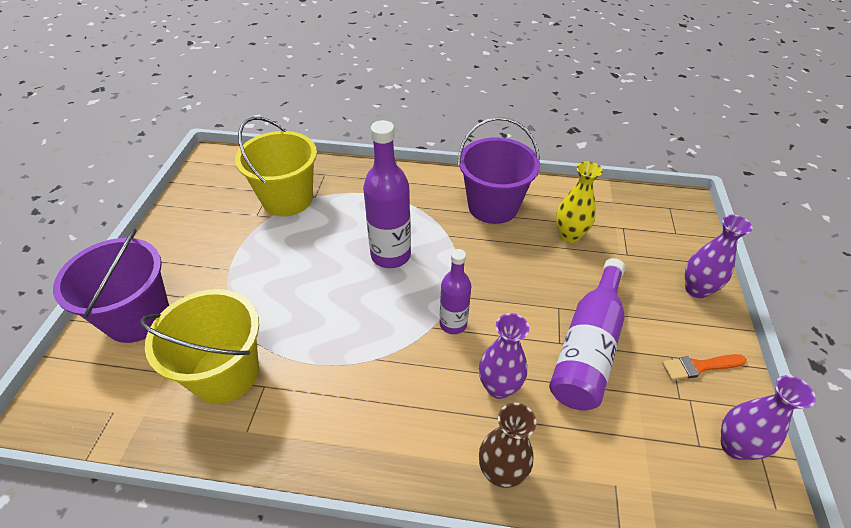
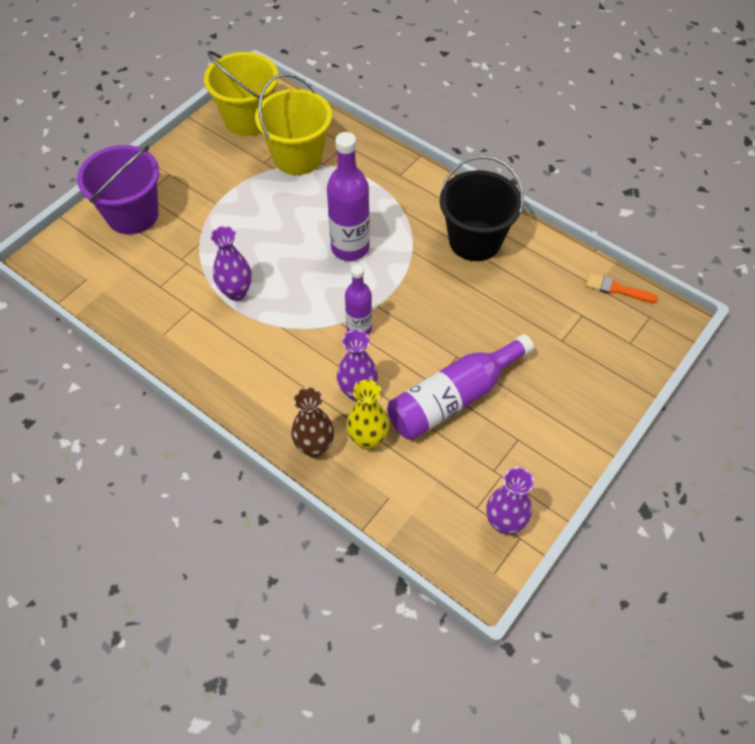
camera: 30 degrees right, 10 degrees up
(225, 373) = (170, 286): yellow bucket -> yellow bucket (248, 119)
(493, 206) = (475, 240): purple bucket -> black bucket
(569, 235) = (523, 299): yellow vase -> yellow vase (368, 439)
(696, 289) = (596, 399): purple vase -> purple vase (236, 292)
(699, 366) = (534, 457): orange brush -> orange brush (617, 289)

